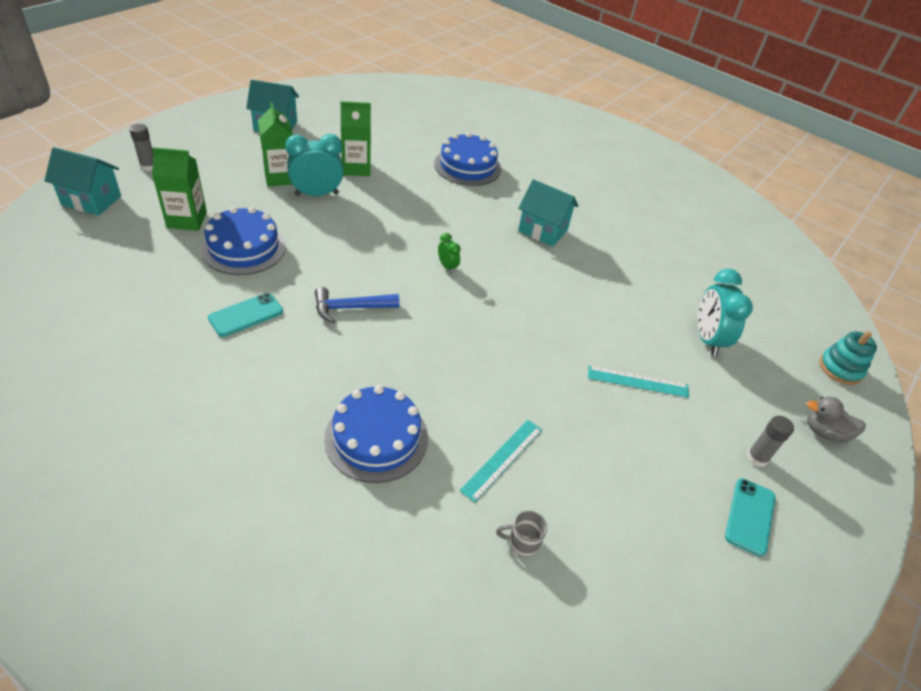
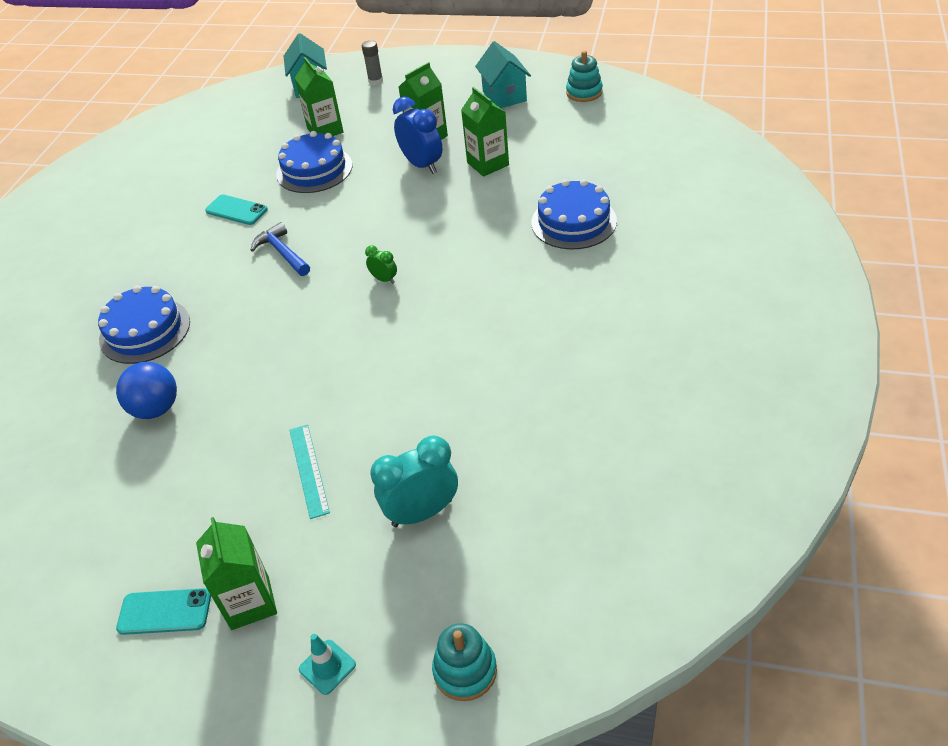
camera: 75 degrees right, 0 degrees up
(317, 194) = (422, 165): turquoise clock -> blue clock
(321, 99) = (584, 92): none -> turquoise stacking toy
(447, 267) = (384, 279): green clock -> green clock turned 90 degrees counterclockwise
(502, 459) = (156, 409): turquoise ruler -> blue ball
(522, 542) = (74, 452): grey mug -> none
(543, 230) = (508, 316): turquoise house -> none
(757, 458) = (250, 602): grey glue stick -> green carton
(824, 432) = (327, 667): grey duck -> turquoise traffic cone

